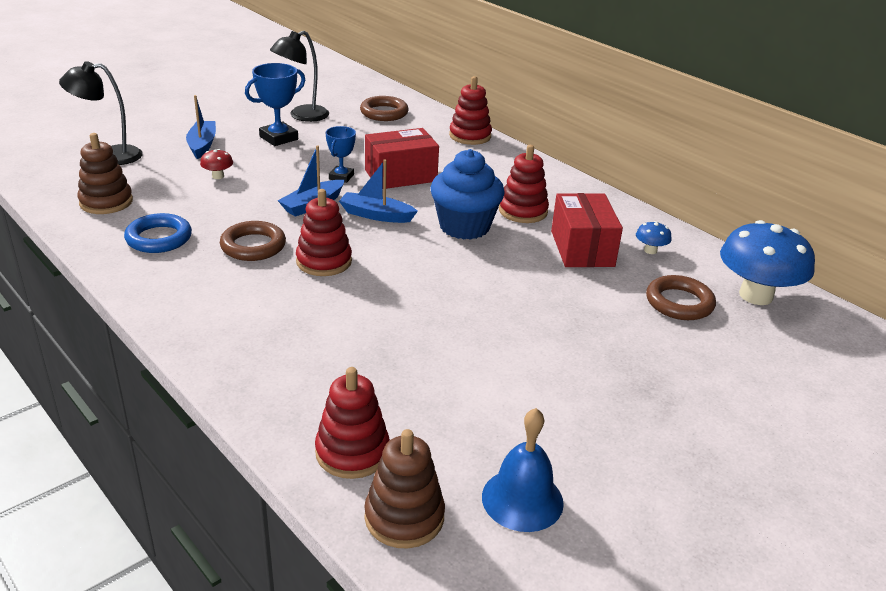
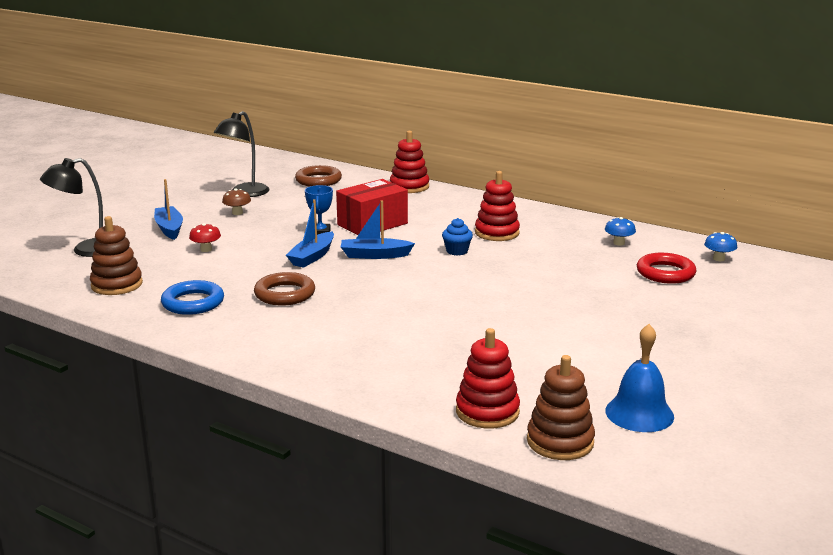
camera: 15 degrees left, 10 degrees down
(278, 138) = (237, 213): blue trophy -> brown mushroom
(324, 261) = (357, 294): red stacking toy -> none
(464, 227) = (457, 251): blue cupcake -> blue cupcake, size x0.47
(582, 248) = (564, 250): red box -> none
(679, 303) = (665, 273): brown ring -> red ring
(756, 295) = (719, 259): blue mushroom -> blue mushroom, size x0.42

